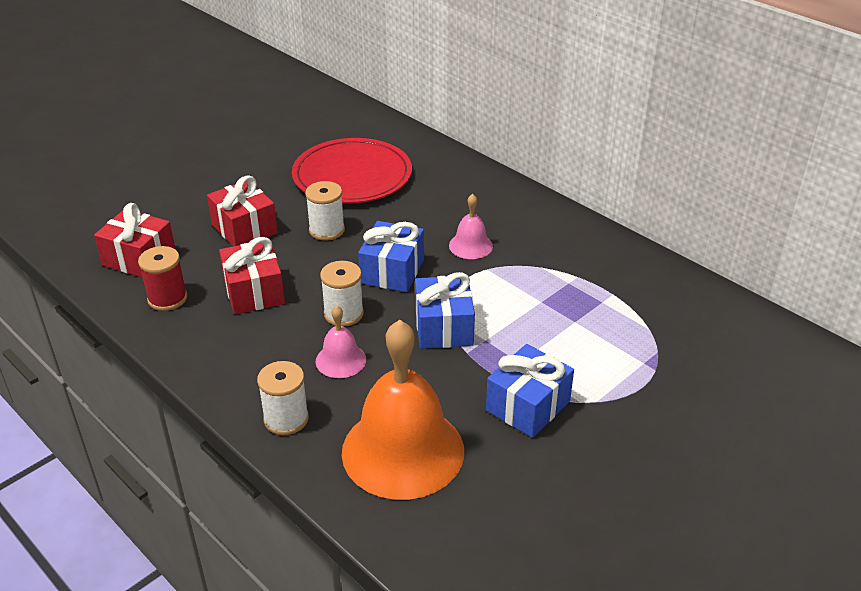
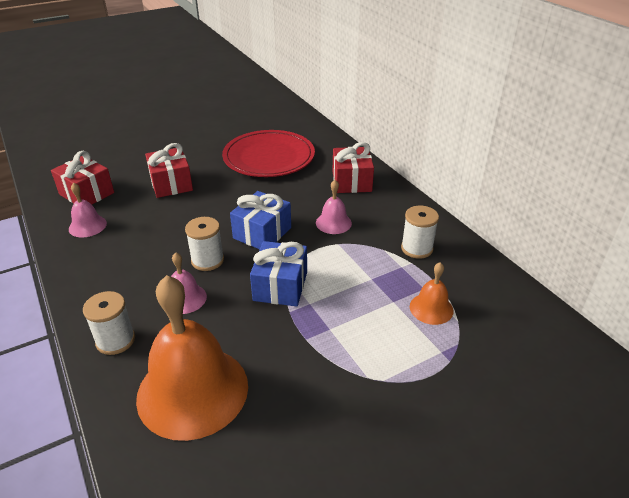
camera: 15 degrees right, 0 degrees up
(167, 298) = (87, 226): red spool -> pink bell
(254, 292) = (151, 231): red gift -> red gift (351, 181)
(327, 230) = (229, 194): white spool -> white spool (417, 248)
(527, 406) = (319, 371): blue gift -> none
(617, 321) = (431, 308): none -> orange bell

